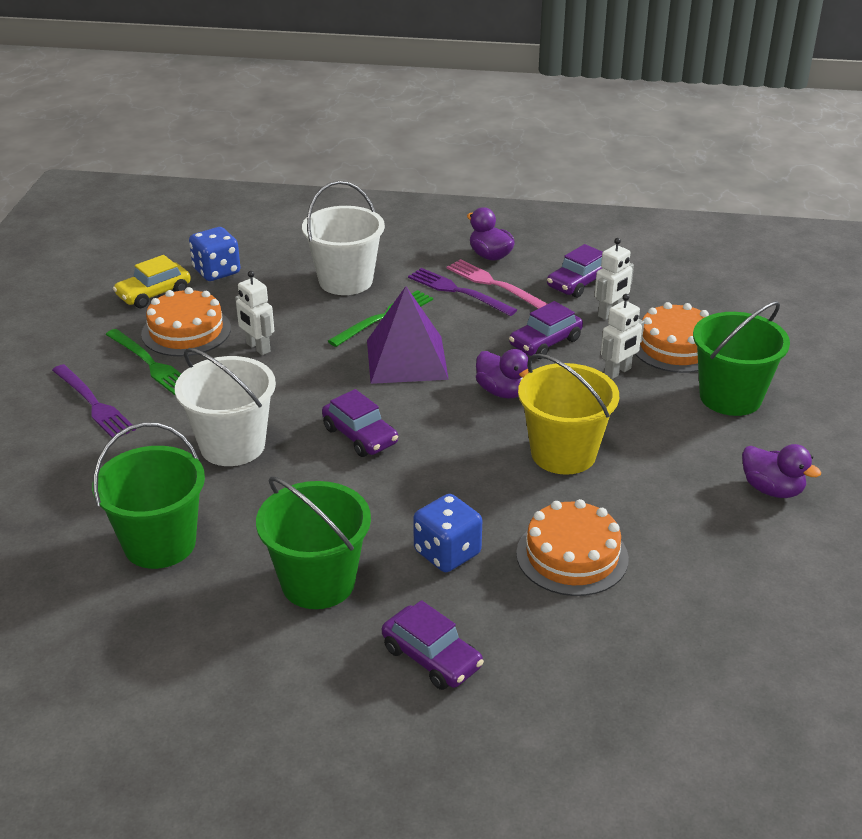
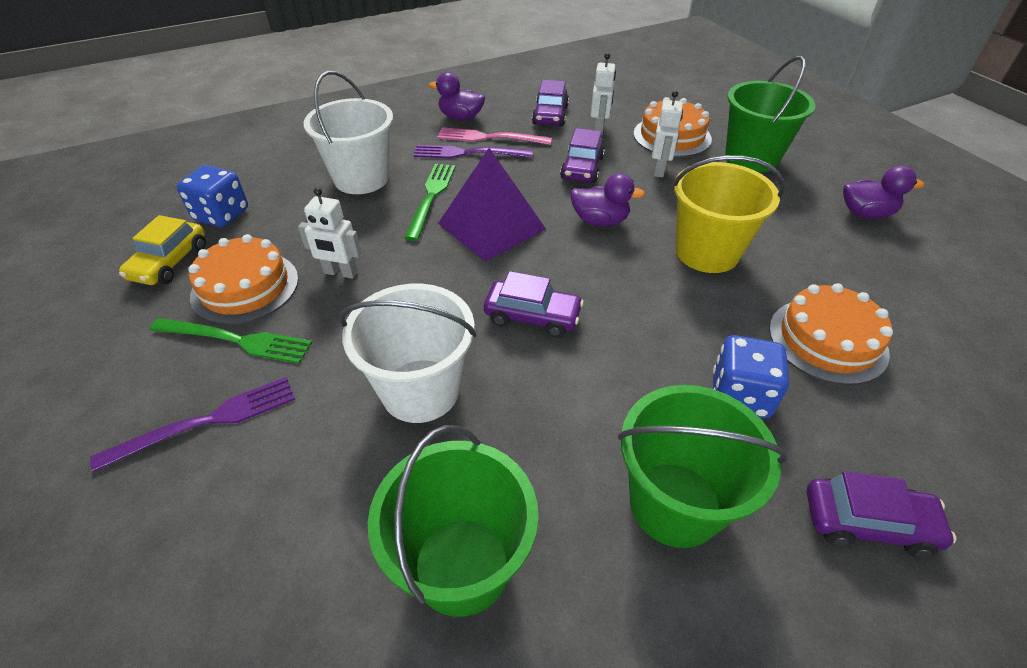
camera: 35 degrees left, 10 degrees up
(94, 404) = (207, 421): purple fork -> purple fork turned 45 degrees counterclockwise

